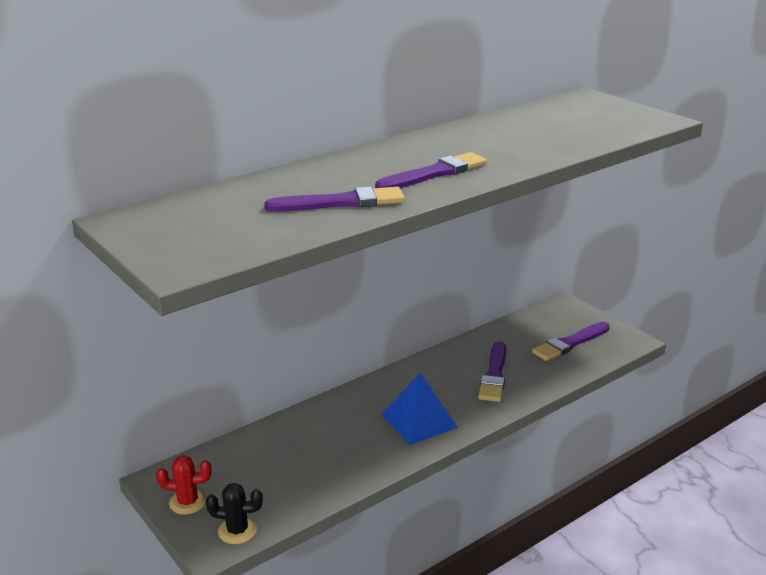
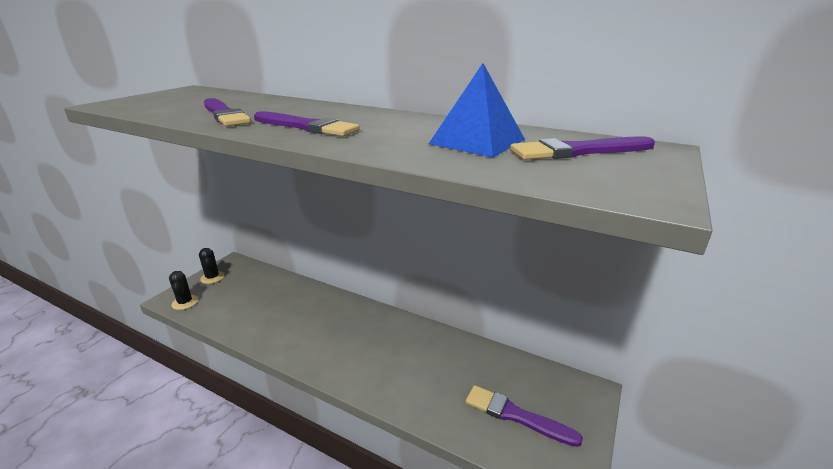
camera: 65 degrees right, 0 degrees up
(188, 502) = (212, 277): red cactus -> black cactus
(419, 421) = (326, 344): blue pyramid -> blue pyramid (477, 141)
(494, 375) = (418, 371): purple brush -> purple brush (579, 151)

